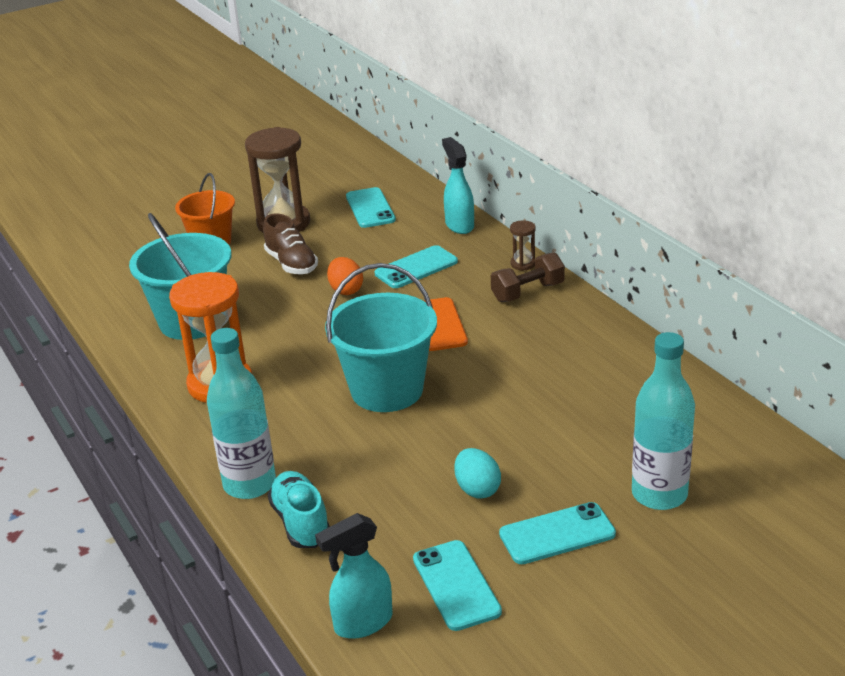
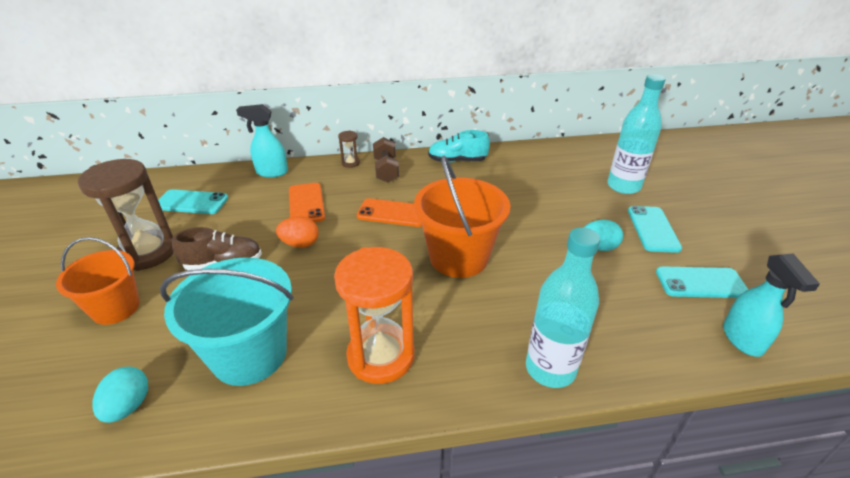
camera: 70 degrees left, 5 degrees up
(124, 294) = (128, 406): none -> turquoise egg
(301, 523) = (614, 346): turquoise shoe -> turquoise shoe (457, 161)
(387, 390) = (458, 257): turquoise bucket -> orange bucket
(416, 268) = (306, 204): turquoise phone -> orange phone

